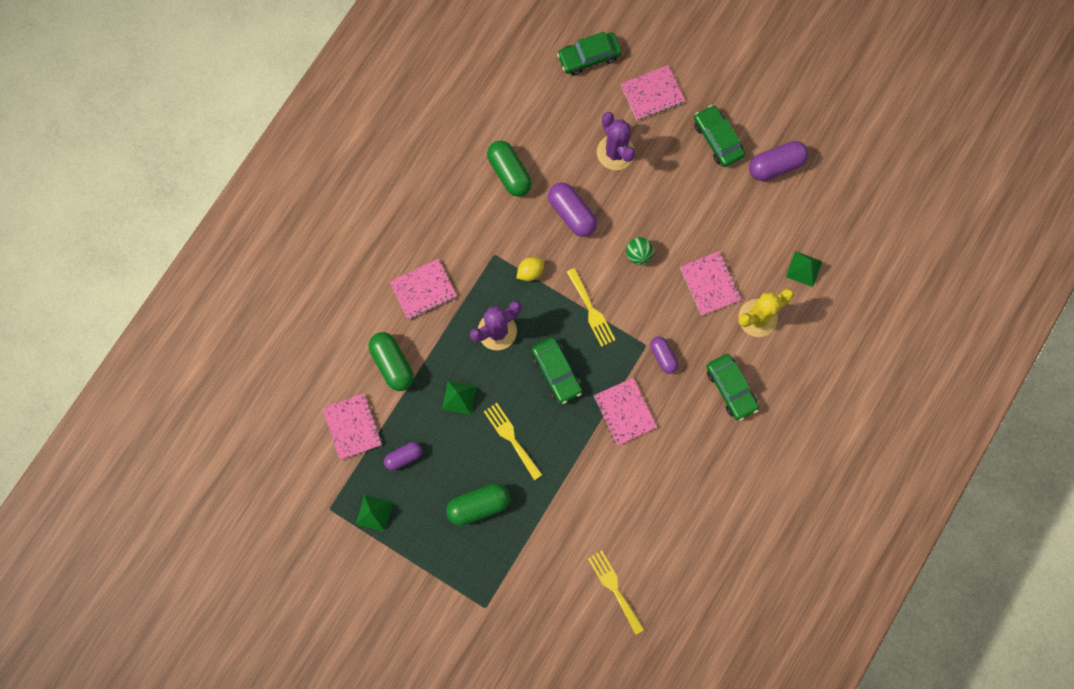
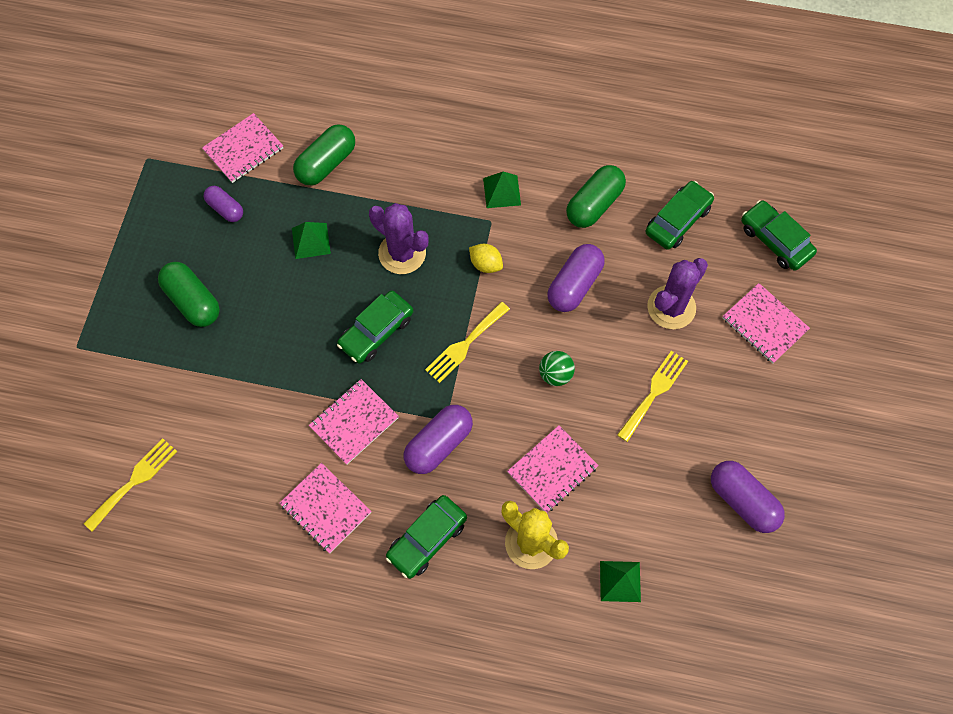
camera: 70 degrees right, 10 degrees down
(374, 513) = (154, 201): green pyramid -> green pyramid (502, 191)
(423, 290) = (421, 165): pink notebook -> pink notebook (325, 508)
(511, 438) = (281, 309): yellow fork -> yellow fork (654, 392)
(663, 356) = (438, 444): purple capsule -> purple capsule, size x1.60
(717, 139) = (743, 418): green car -> green car (678, 220)

